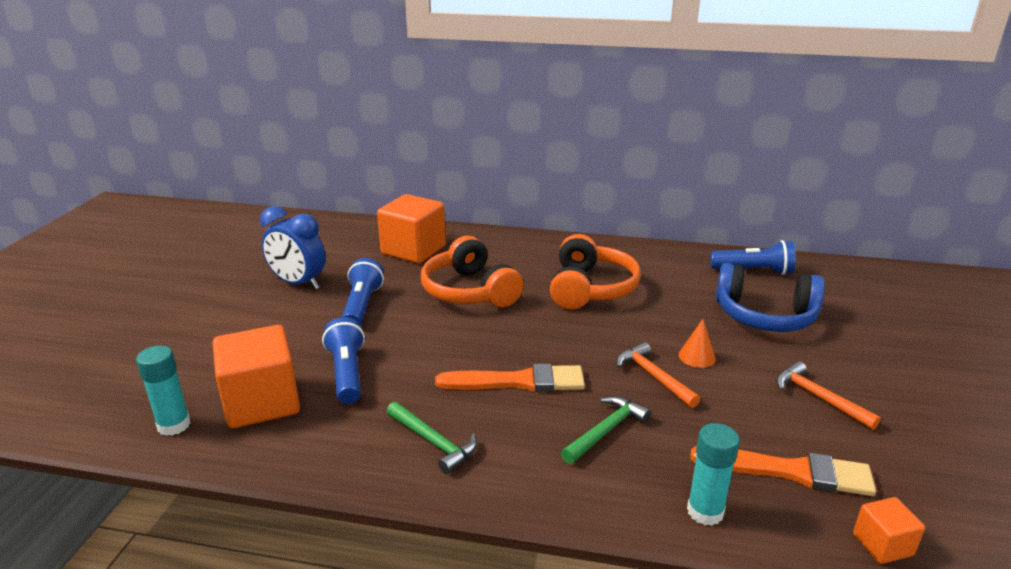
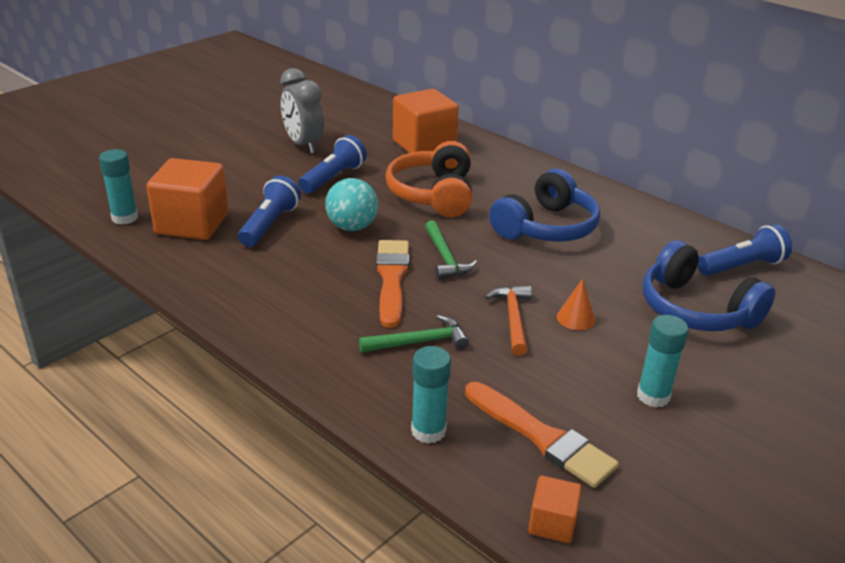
camera: 30 degrees right, 5 degrees up
(298, 284) = (303, 145): blue clock -> grey clock
(430, 346) = (352, 227): none -> turquoise ball
(433, 442) = (278, 296): green hammer -> green hammer (445, 257)
(518, 381) = (392, 279): orange brush -> orange brush turned 120 degrees counterclockwise
(590, 288) = (546, 227): orange headphones -> blue headphones
(754, 271) = (742, 266): blue flashlight -> blue flashlight turned 60 degrees counterclockwise
(818, 398) = (653, 396): orange hammer -> turquoise glue stick

